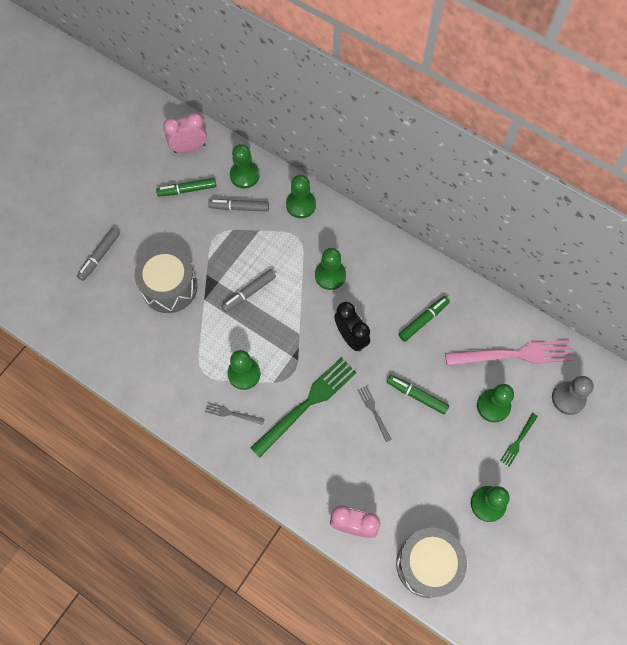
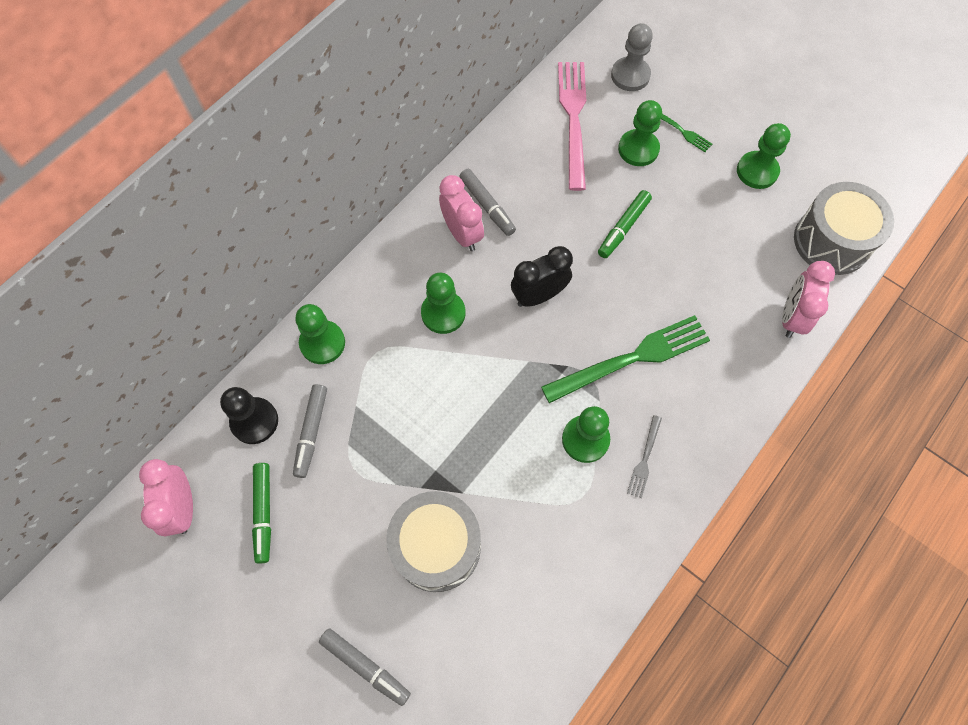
camera: 85 degrees left, 0 degrees up
(244, 175) = (254, 421): green pawn -> black pawn
(249, 293) = (459, 425): grey marker -> grey marker (487, 206)
(307, 404) = (632, 358): green fork -> green fork turned 105 degrees clockwise
(374, 411) = (643, 279): grey fork -> none
(395, 282) = (462, 234): none -> pink clock
(423, 320) = (520, 208): green marker -> none

